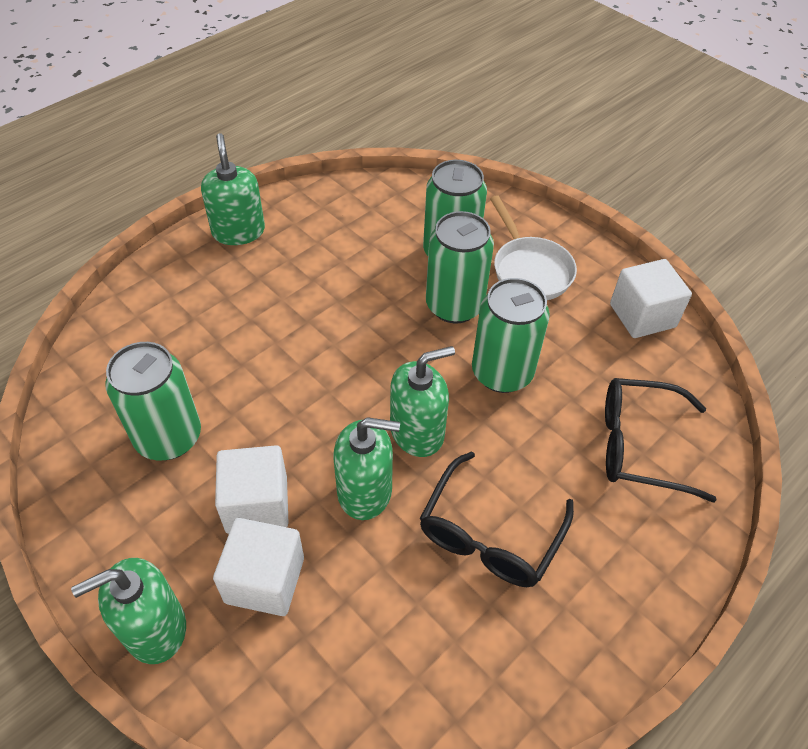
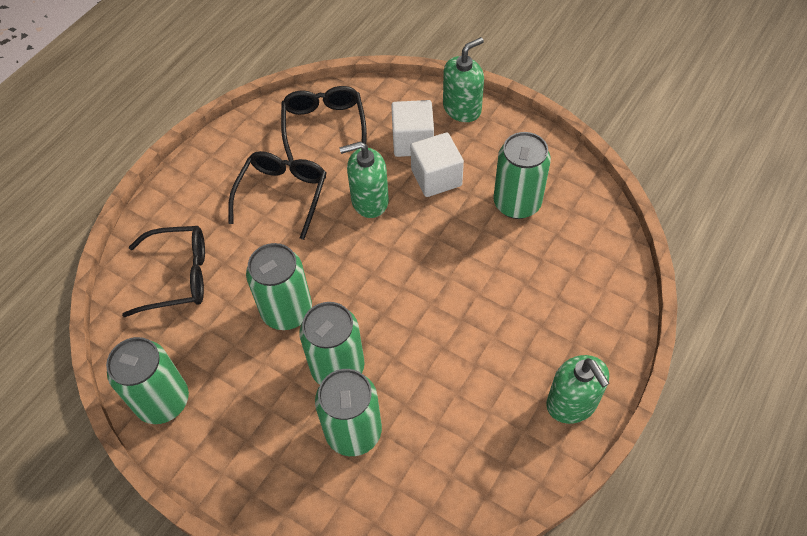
camera: 170 degrees right, 5 degrees up
(401, 655) = (324, 126): none -> black glasses
(417, 432) = (344, 248): green soap dispenser -> none
(529, 270) = (271, 430): white pan -> none
(642, 315) = (163, 401): white cube -> green can

